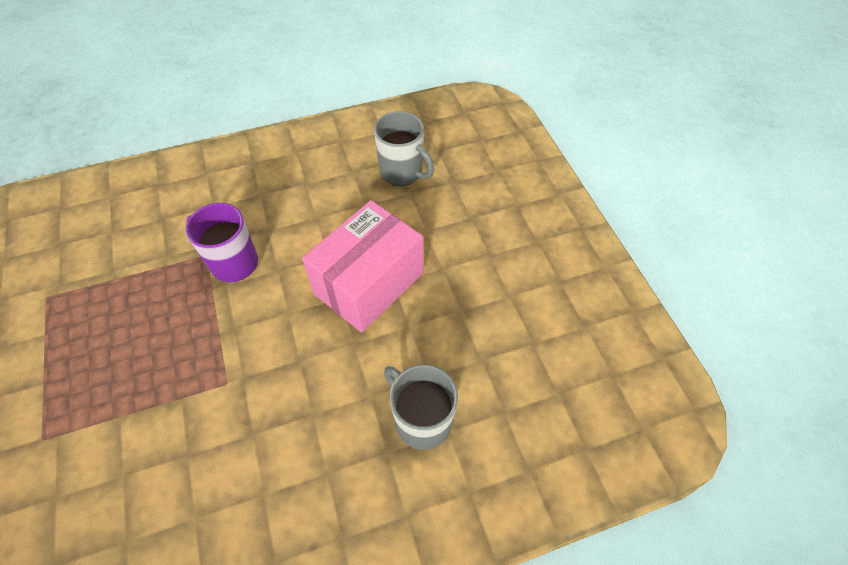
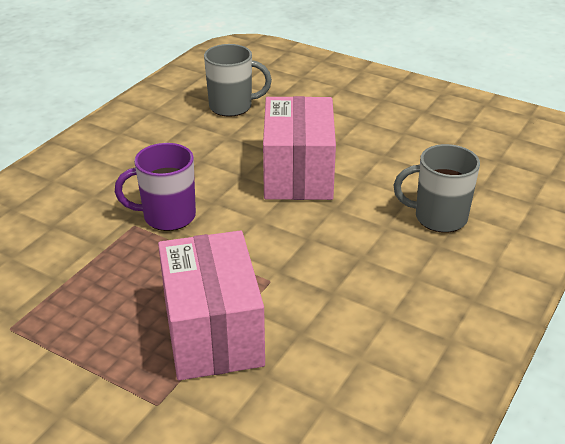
camera: 40 degrees left, 20 degrees down
(138, 403) = (213, 332): none -> pink box

